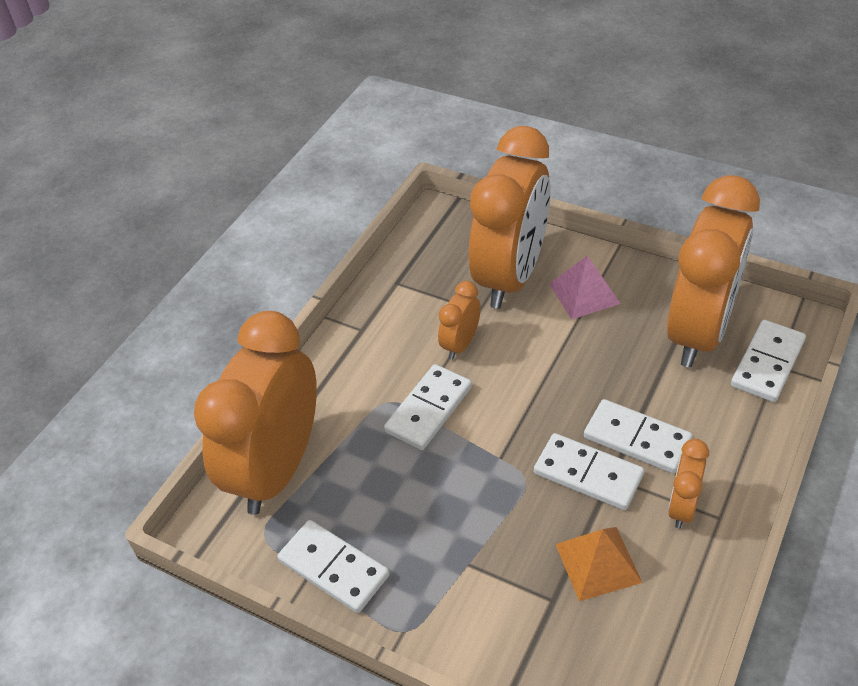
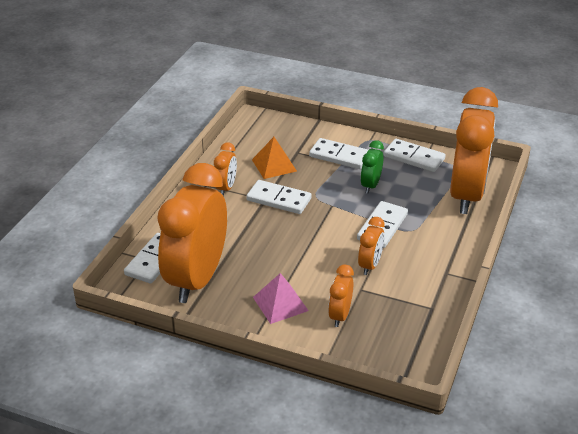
camera: 170 degrees right, 10 degrees down
(428, 499) = (370, 185): none -> green clock
(510, 276) = (340, 315): orange clock -> orange clock, size x0.44
(637, 439) = (248, 217): white domino -> white domino (339, 156)

